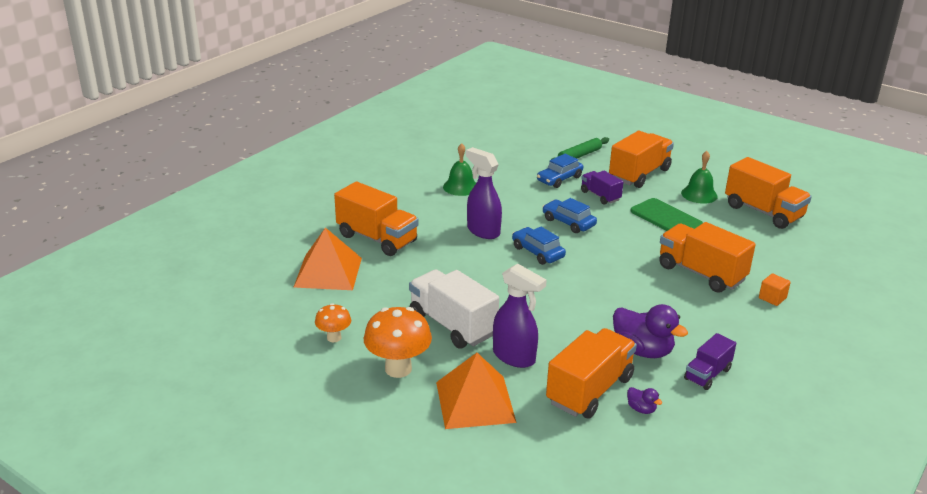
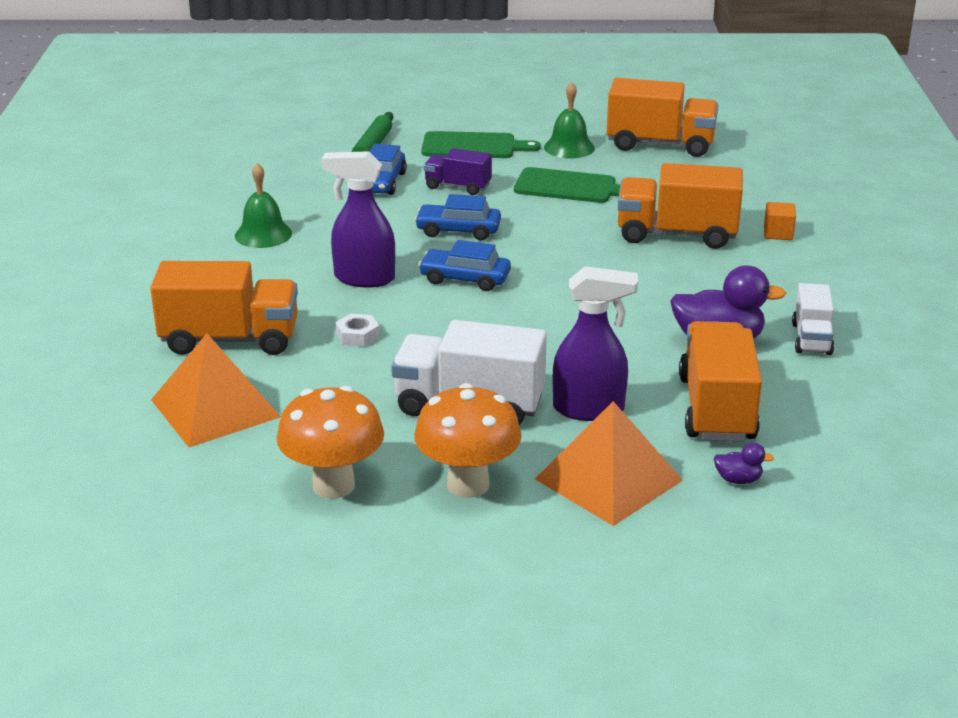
camera: 35 degrees left, 0 degrees up
(334, 337) = (333, 485): orange mushroom -> orange mushroom, size x1.78
(441, 262) = (357, 336): none -> white nut
(639, 174) = (473, 146): orange truck -> green cutting board
(641, 409) = (792, 404): purple duck -> purple duck (738, 480)
(707, 374) = (811, 339): purple truck -> white truck

